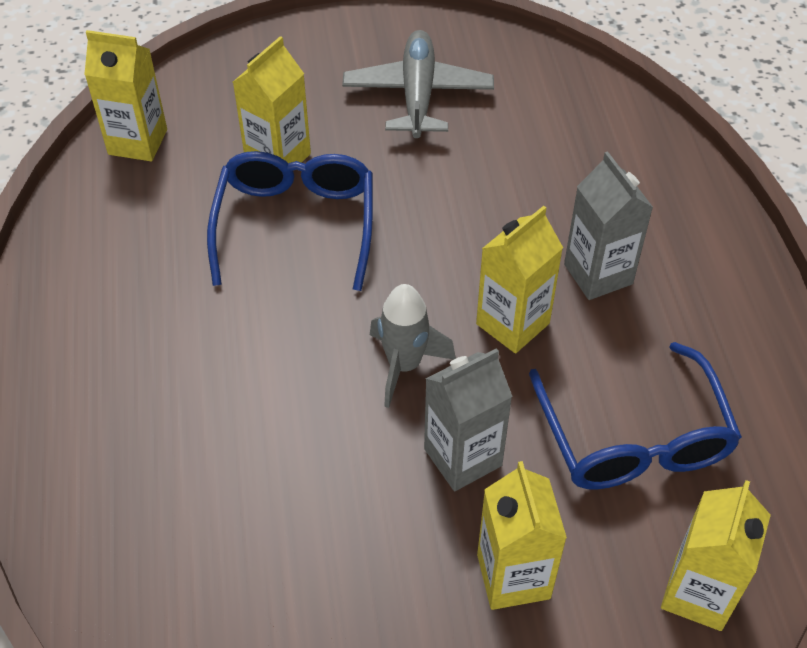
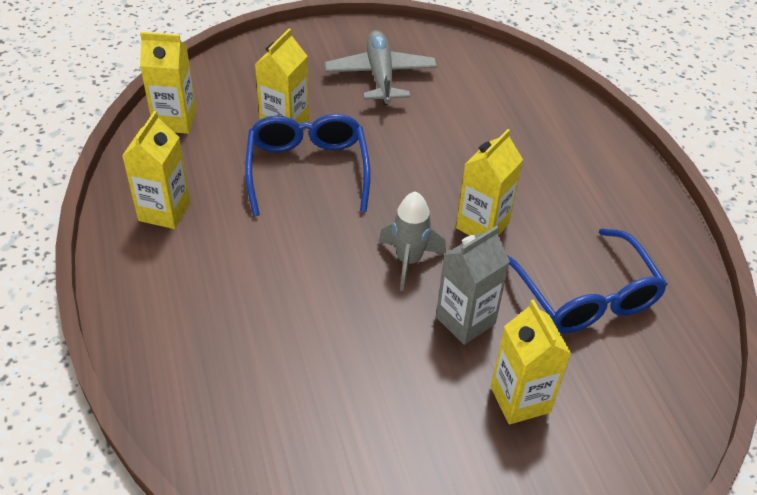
camera: 10 degrees left, 5 degrees down
(598, 274) = (536, 187): grey carton -> none
(698, 593) = (655, 397): yellow carton -> yellow carton (164, 211)

